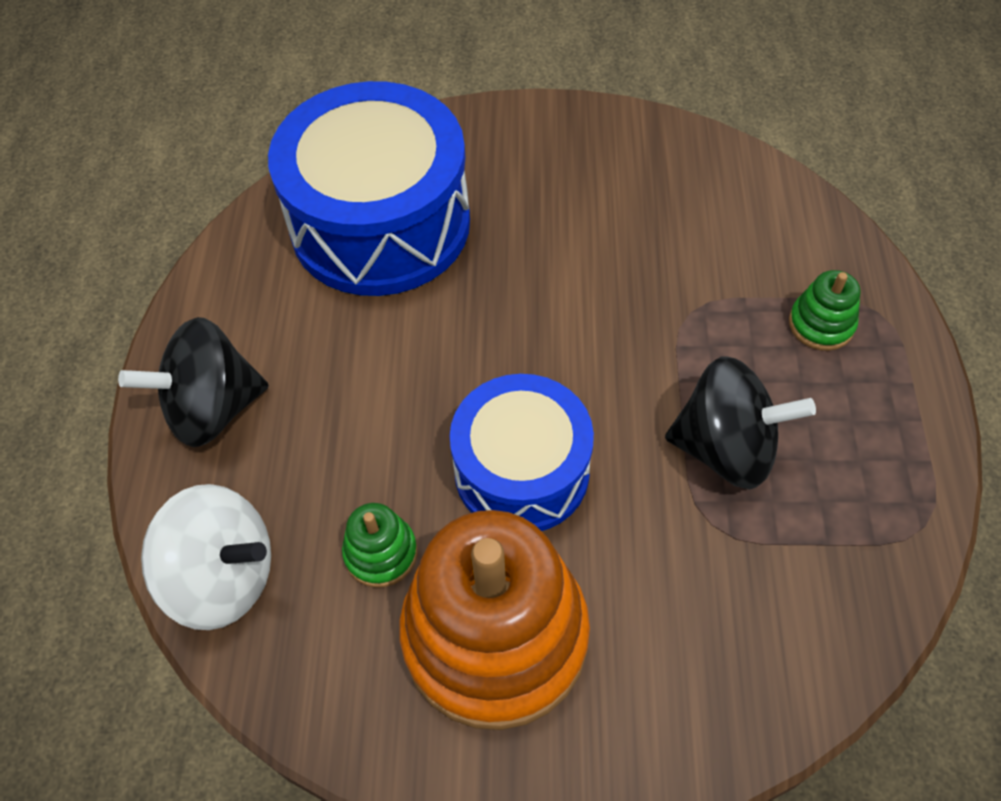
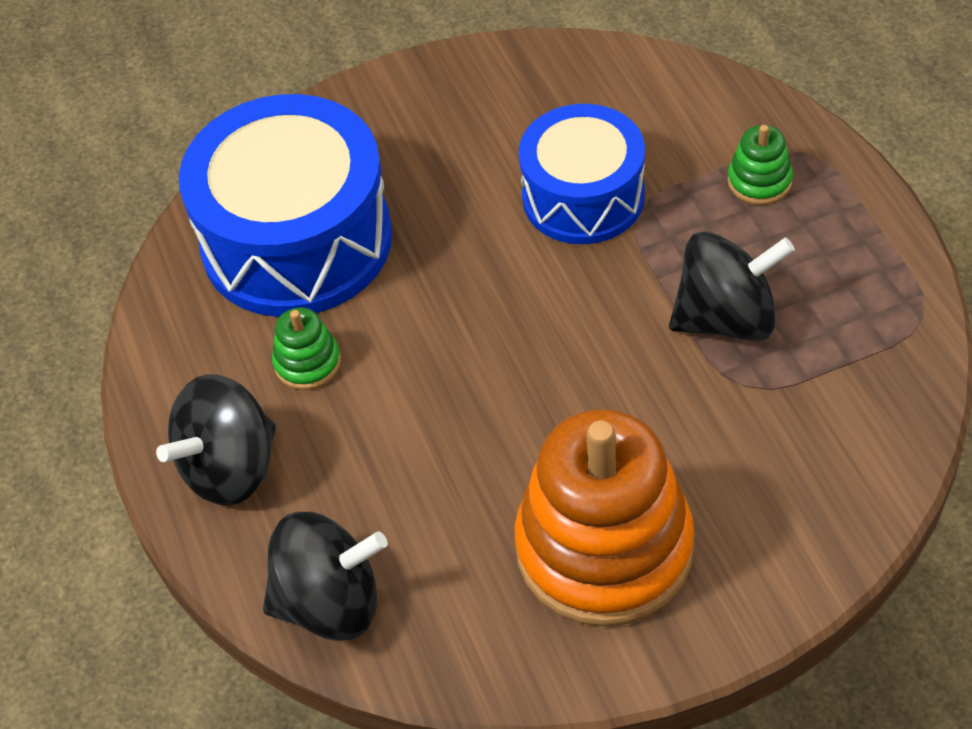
camera: 20 degrees left, 5 degrees down
(223, 577) = (330, 603): white spinning top -> black spinning top
(381, 553) = (465, 525): green stacking toy -> green stacking toy (307, 363)
(521, 471) = (555, 407): blue drum -> blue drum (583, 197)

